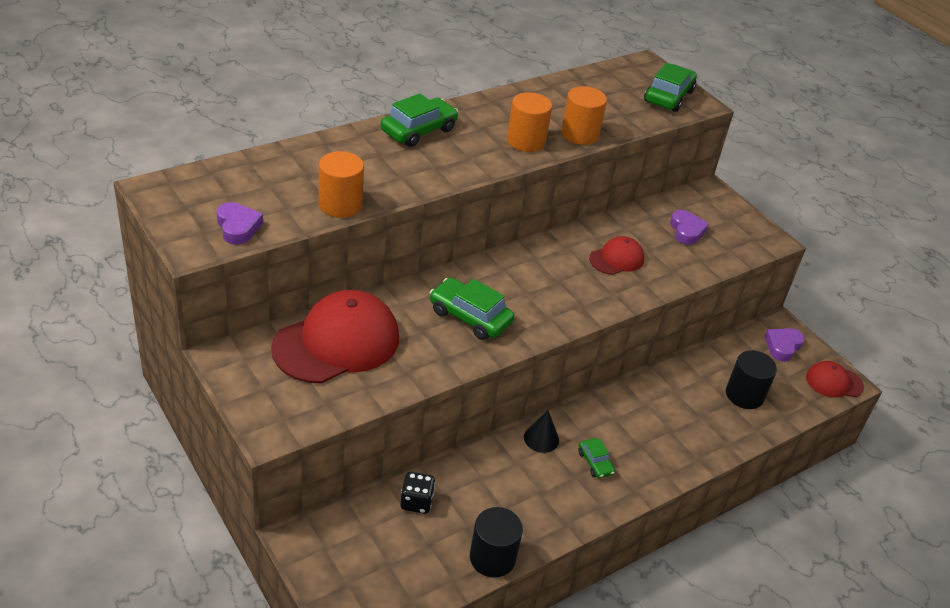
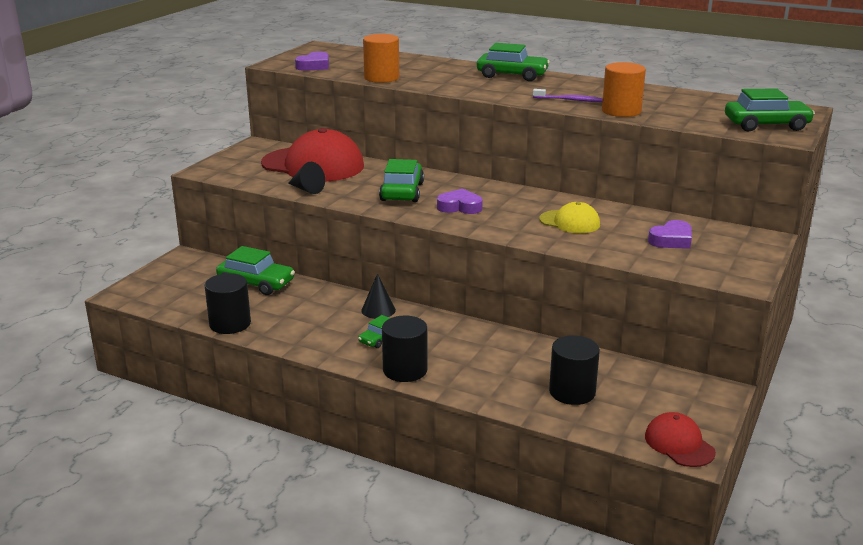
camera: 65 degrees right, 15 degrees down
(405, 376) = (307, 189): none -> black cone
(416, 502) = (256, 283): black dice -> green car
(526, 141) = (570, 100): orange cylinder -> purple toothbrush
(616, 259) = (570, 222): red cap -> yellow cap
(658, 471) = (405, 370): none -> black cylinder
(782, 346) = (684, 399): purple heart -> purple heart (459, 207)

